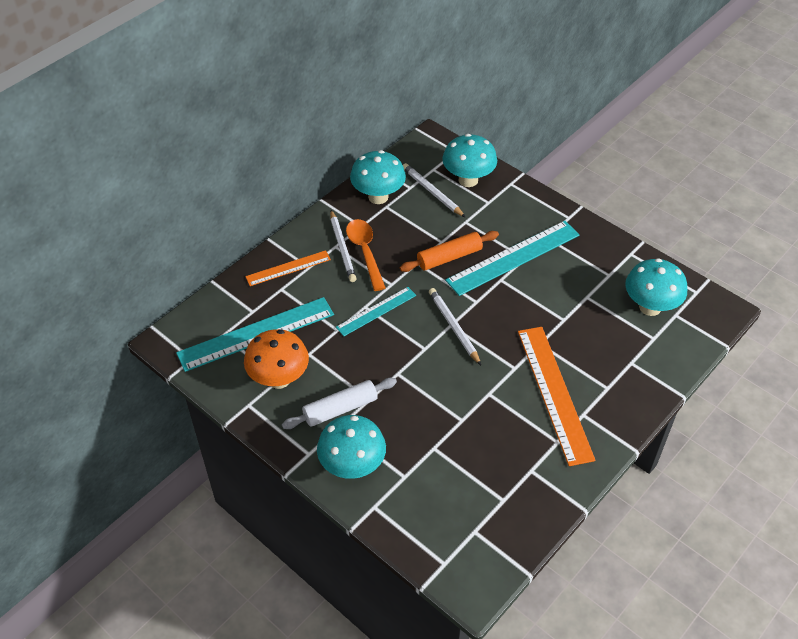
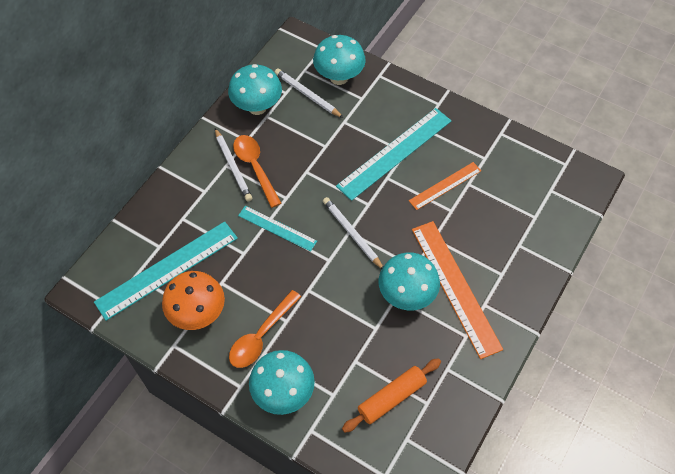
camera: 10 degrees left, 10 degrees up
(288, 268) = (185, 195): orange ruler -> orange ruler (445, 185)
(340, 409) = (261, 335): white rolling pin -> orange spoon
(376, 311) = (277, 228): turquoise ruler -> turquoise ruler turned 75 degrees clockwise
(449, 257) = (335, 161): orange rolling pin -> orange rolling pin (391, 398)
(650, 307) = (527, 186): turquoise mushroom -> turquoise mushroom (406, 295)

